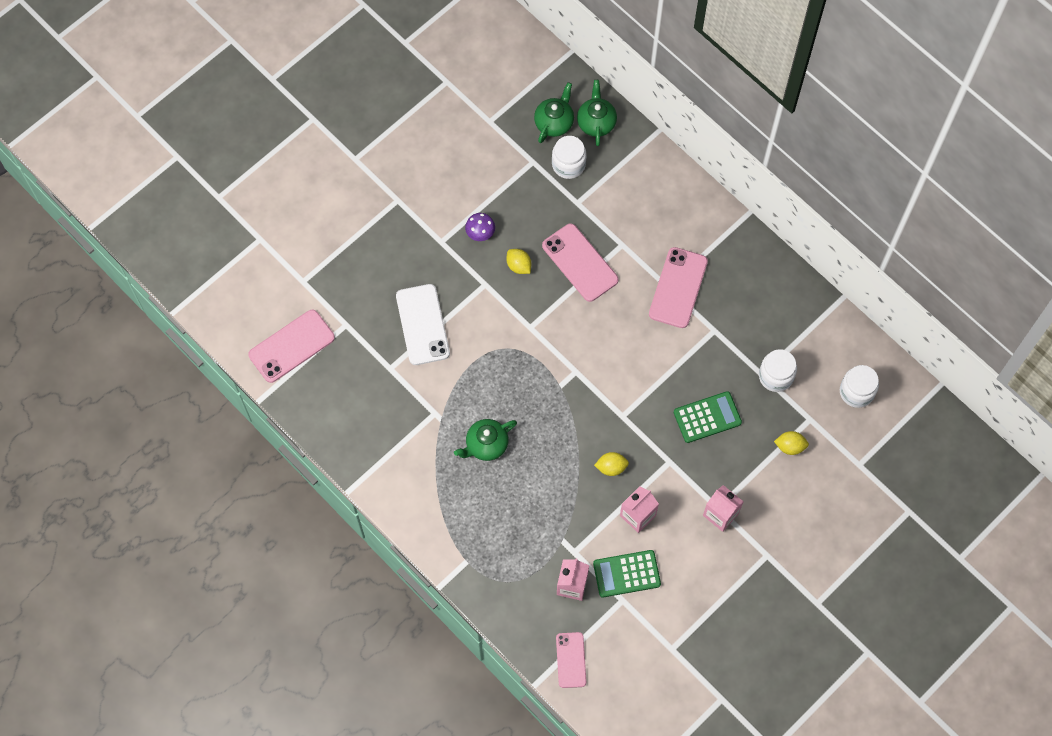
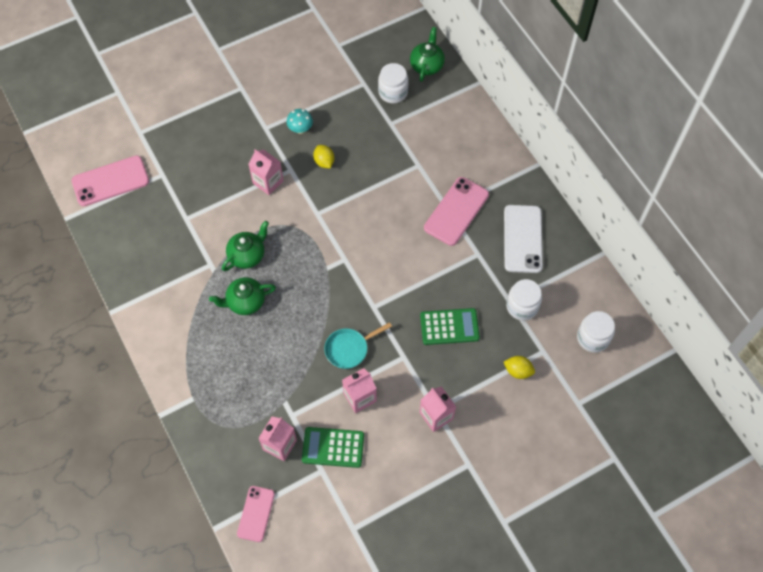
camera: 15 degrees right, 5 degrees down
(422, 324) = (226, 190): white phone -> white phone (522, 239)
(465, 304) = (268, 182): none -> pink carton
(480, 234) = (300, 129): purple mushroom -> turquoise mushroom
(554, 122) = (391, 58): green teapot -> green teapot (247, 255)
(580, 263) = (377, 171): pink phone -> none
(611, 467) = (349, 349): yellow lemon -> turquoise pan

